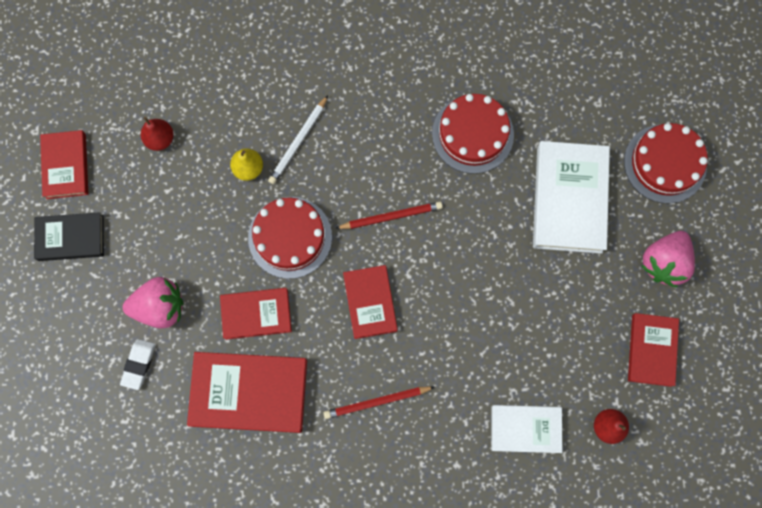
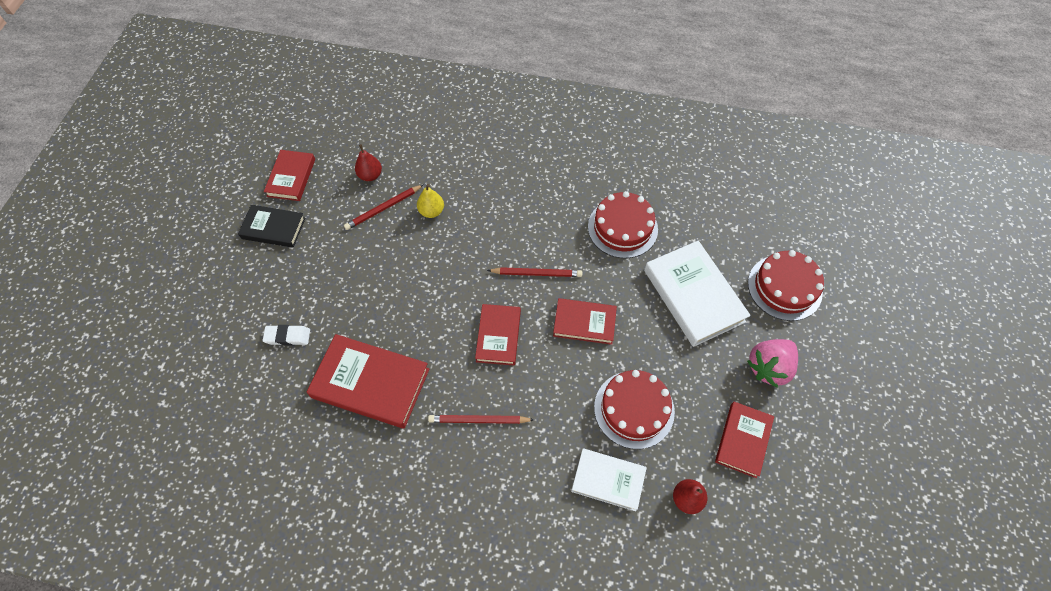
camera: 15 degrees right, 15 degrees down
(139, 364) = (288, 336): white eraser -> white eraser turned 60 degrees clockwise
(160, 307) = (322, 296): pink strawberry -> none
(191, 179) = (383, 208): none -> red pencil
(256, 314) = (399, 321): red book -> red book (584, 323)
(290, 237) = (447, 269): red cake -> red cake (634, 409)
(298, 141) = (478, 201): white pencil -> none
(569, 199) = (693, 296): white book -> white book turned 45 degrees counterclockwise

